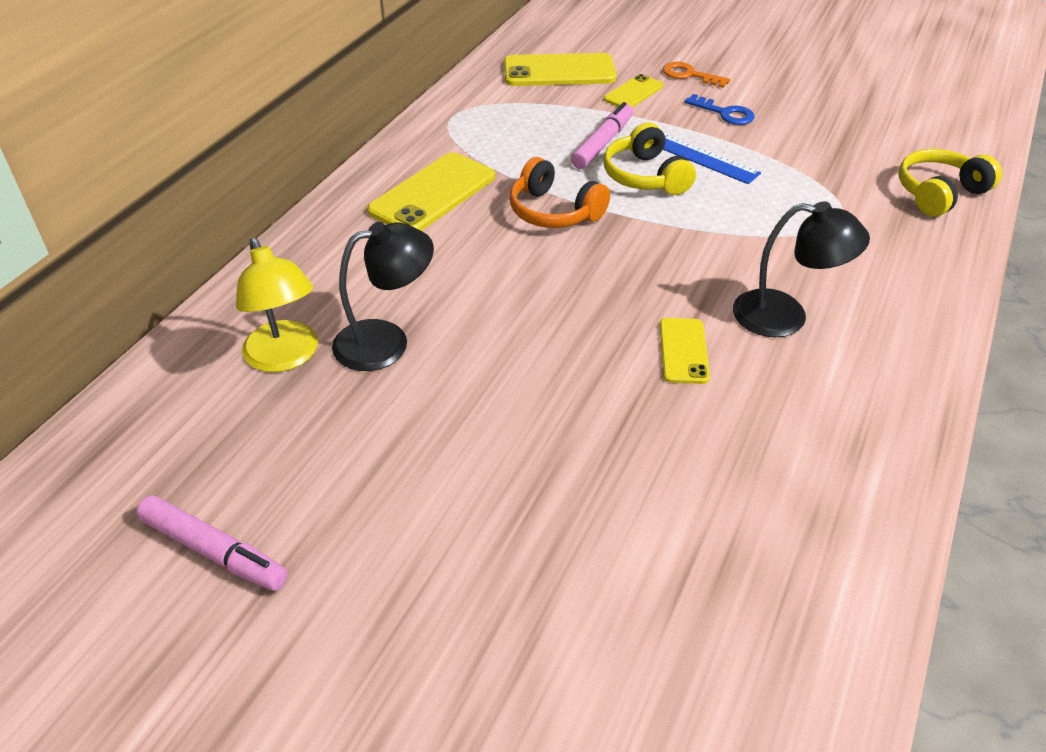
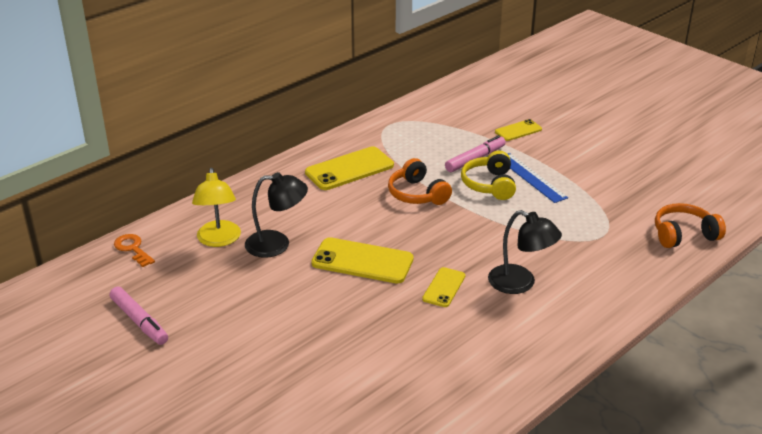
camera: 20 degrees right, 10 degrees down
(559, 71) = (477, 107): yellow phone -> yellow phone (362, 261)
(689, 75) = (565, 126): orange key -> orange key (133, 249)
(724, 113) = (572, 155): blue key -> none
(939, 193) = (683, 235): yellow headphones -> orange headphones

